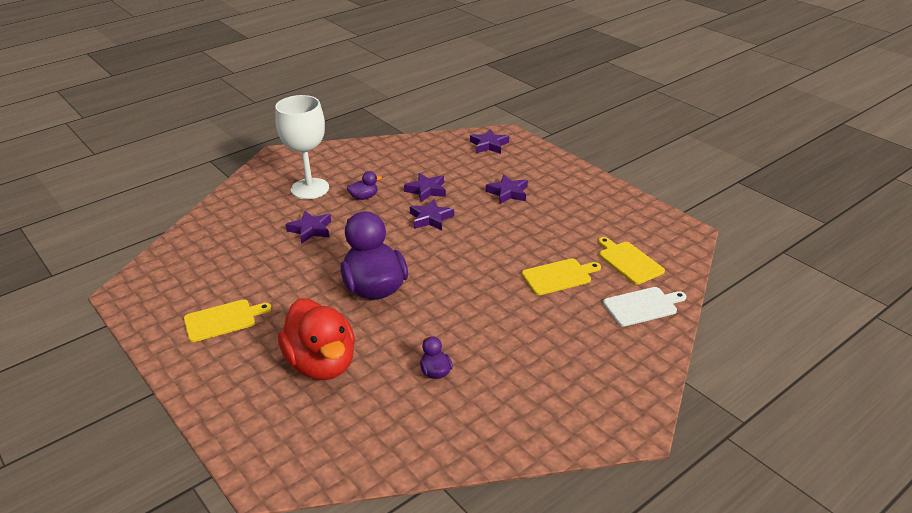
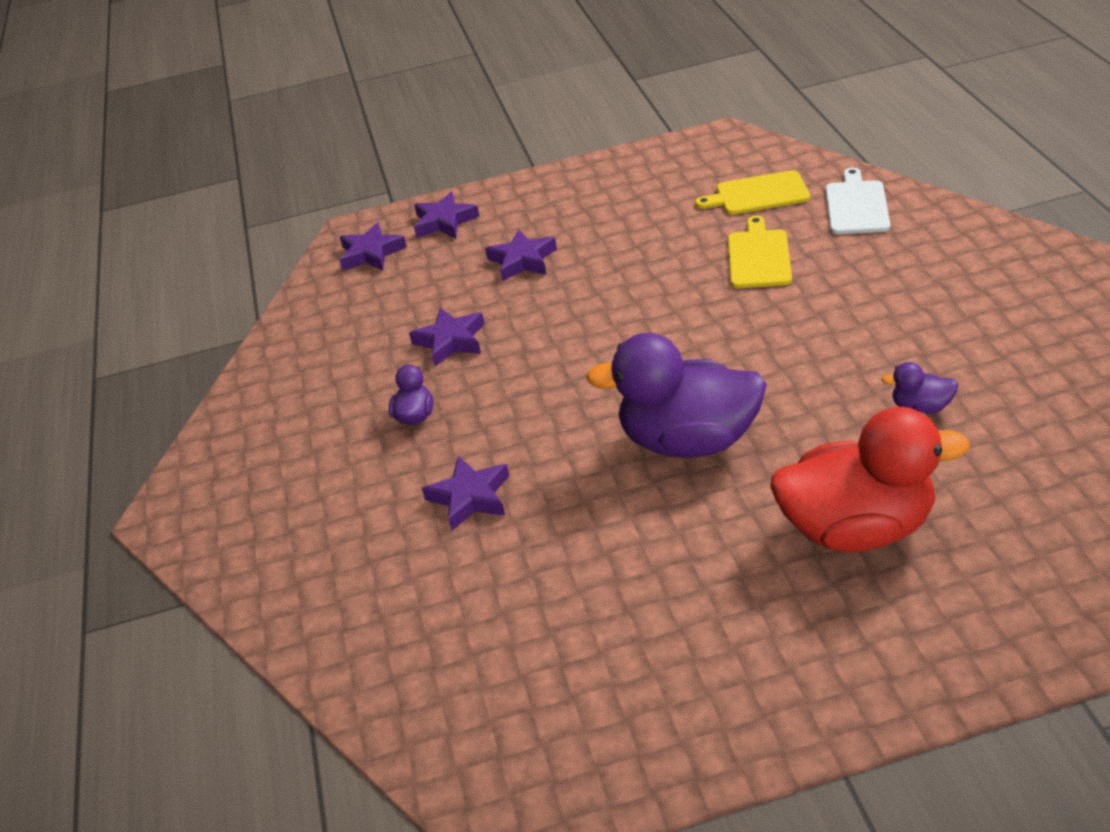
camera: 60 degrees left, 5 degrees up
(222, 320) = (680, 649): yellow cutting board -> none
(310, 189) = (331, 482): white goblet -> none
(431, 218) = (536, 350): purple star -> purple star (444, 222)

